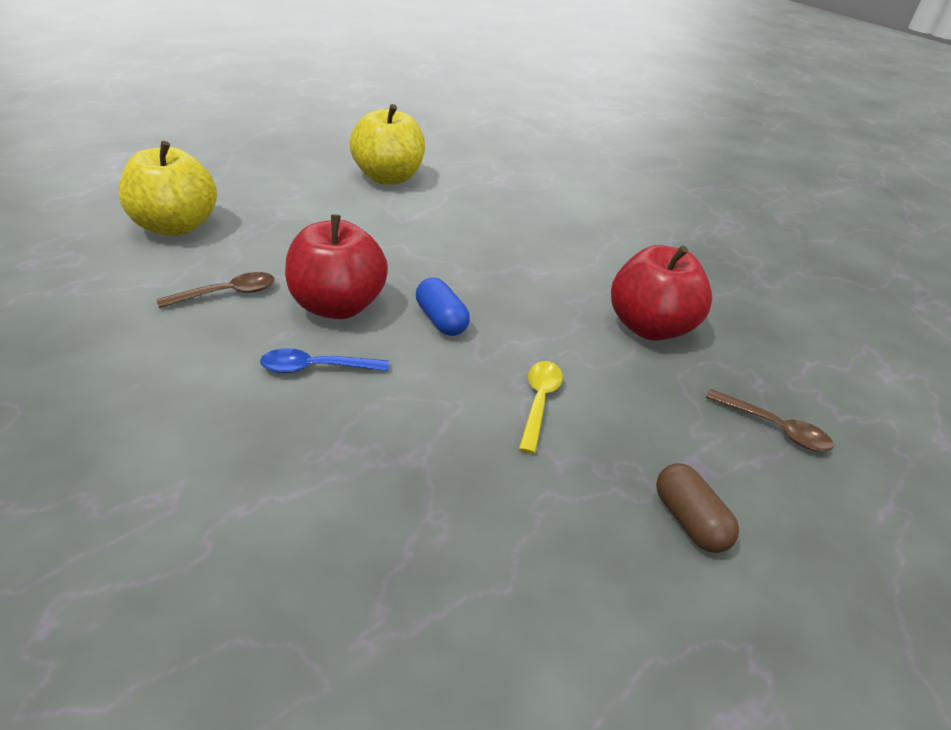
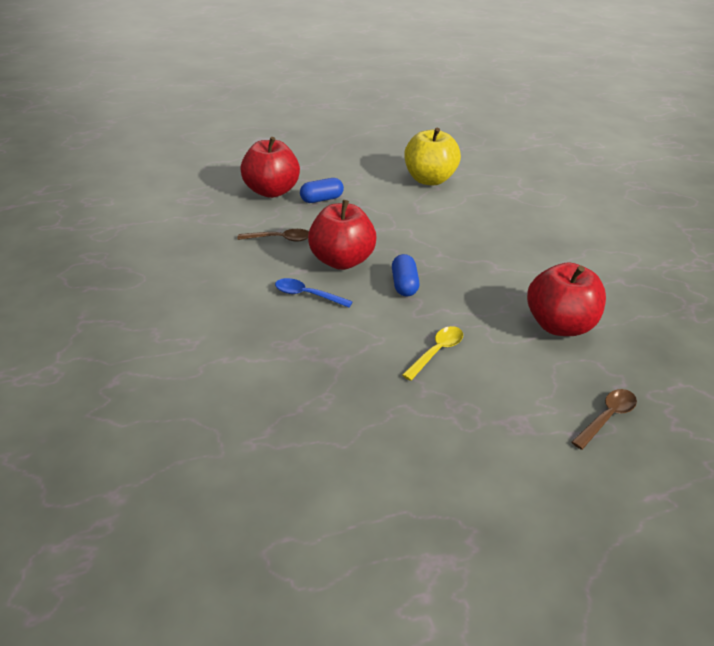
camera: 30 degrees right, 0 degrees up
(175, 226) = (271, 191): yellow apple -> red apple
(258, 225) = (321, 199): none -> blue capsule
(689, 520) = (489, 451): brown capsule -> none
(774, 428) = (606, 417): brown spoon -> brown spoon turned 105 degrees counterclockwise

